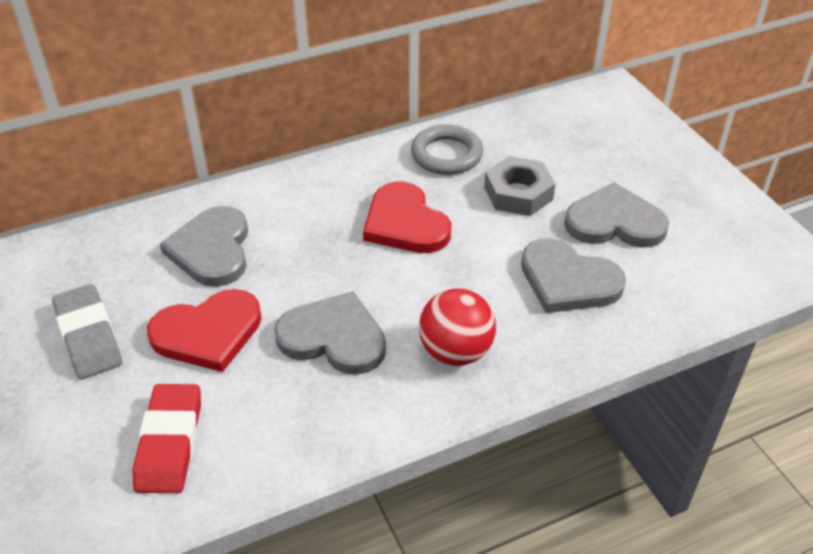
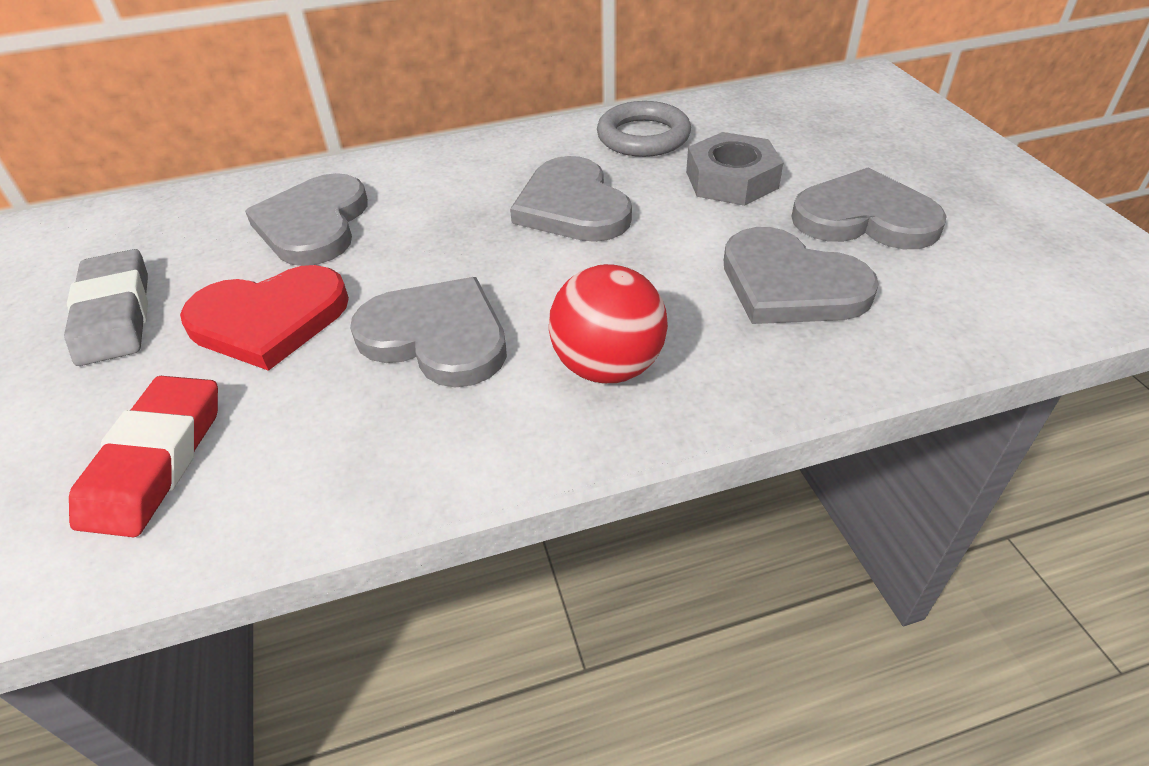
camera: 10 degrees right, 0 degrees up
(405, 223) = (572, 206): red heart -> grey heart

